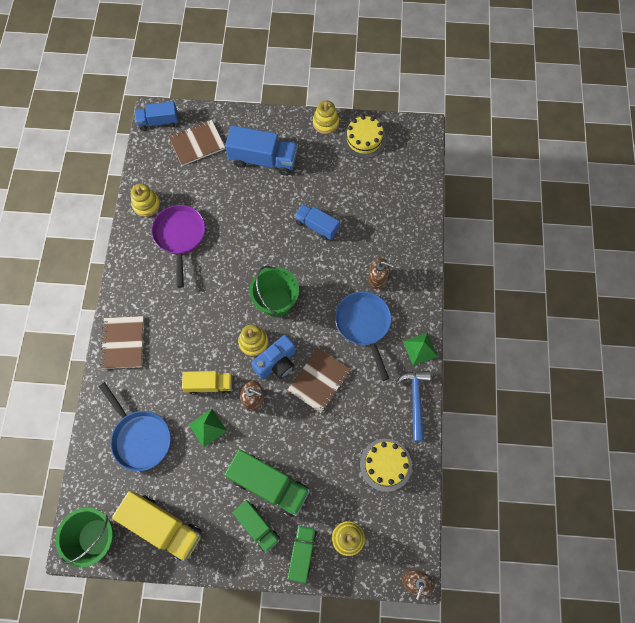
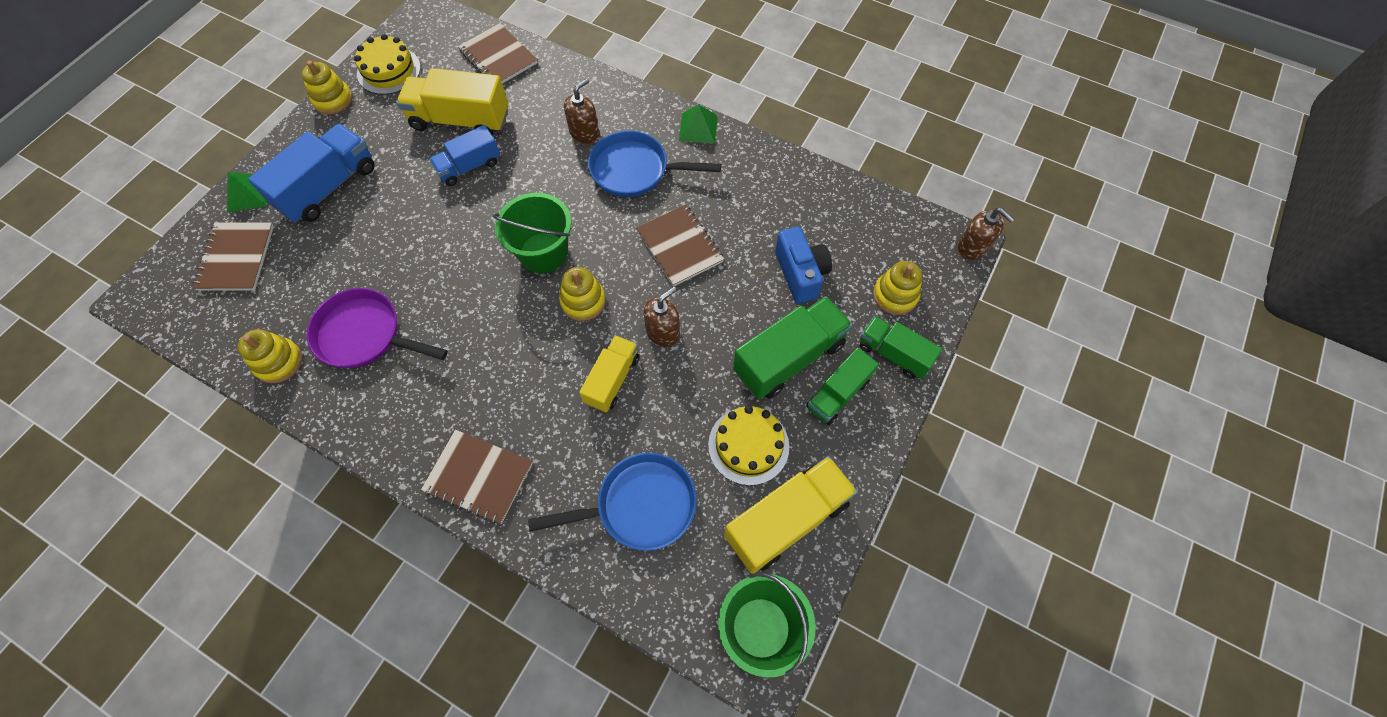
camera: 65 degrees left, 5 degrees down
(158, 122) = (157, 295): blue truck -> none
(207, 427) = (672, 405): green pyramid -> green pyramid (248, 193)
(257, 526) = (837, 394): green truck -> green truck turned 150 degrees clockwise
(277, 363) = (628, 285): blue camera -> blue camera (800, 274)
(348, 201) = (460, 120): none -> yellow truck
(385, 465) = (822, 219): yellow cake -> yellow cake (748, 445)
(410, 194) = (498, 57): none -> brown notebook
(415, 401) = (759, 158): blue hammer -> none

